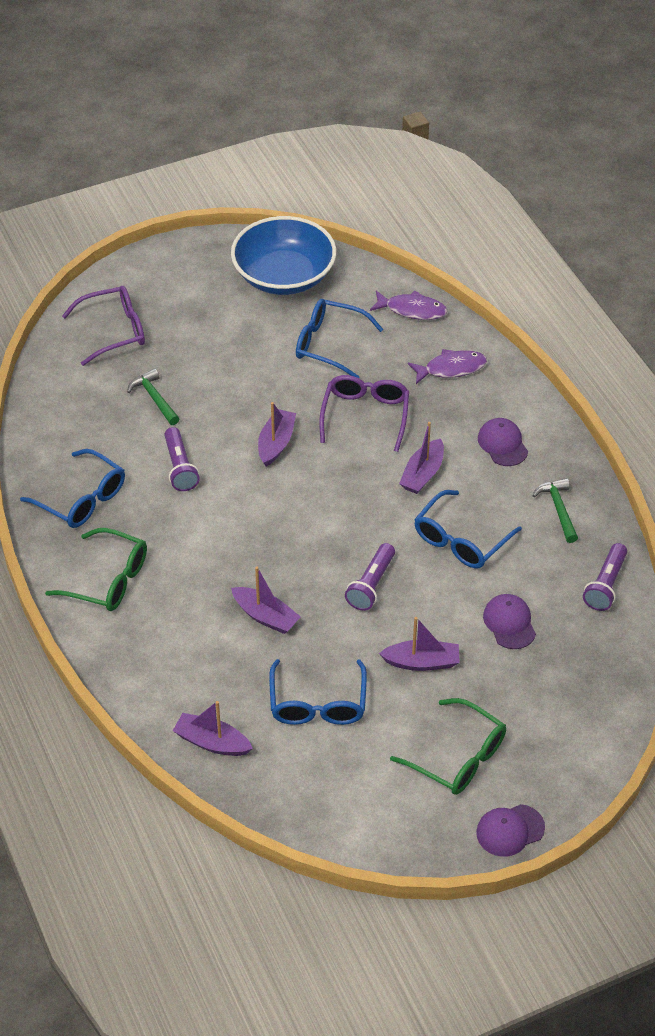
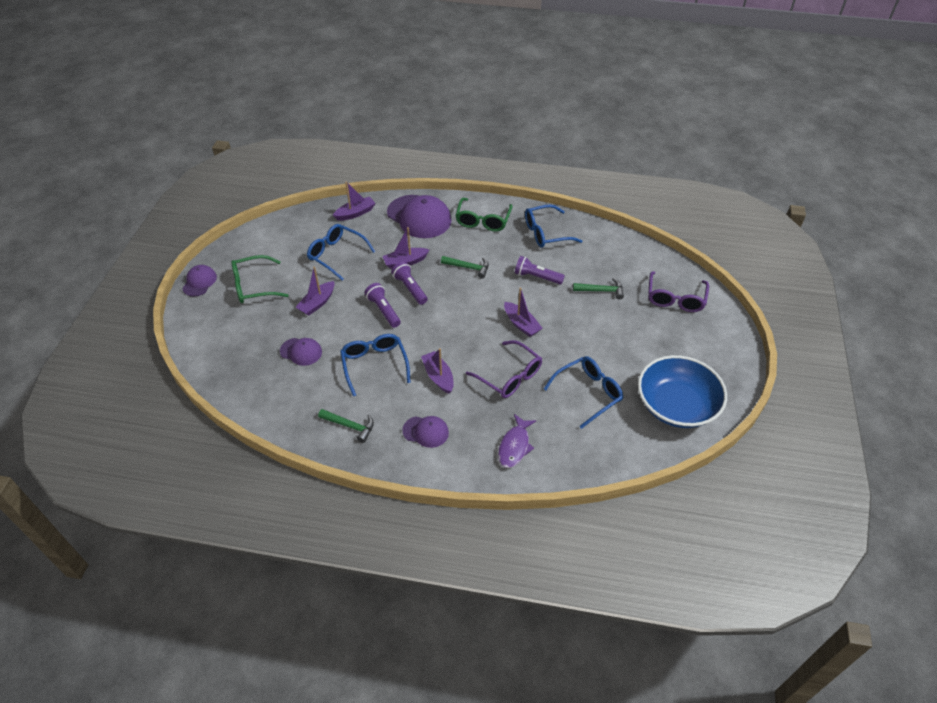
camera: 125 degrees right, 0 degrees up
(107, 579) = (483, 220): green glasses -> green glasses turned 45 degrees counterclockwise
(158, 658) = (419, 217): none -> purple cap
(219, 543) = (468, 267): none -> green hammer
(412, 310) = (590, 459): purple fish -> none
(605, 585) = (277, 411): purple flashlight -> purple flashlight (410, 288)

